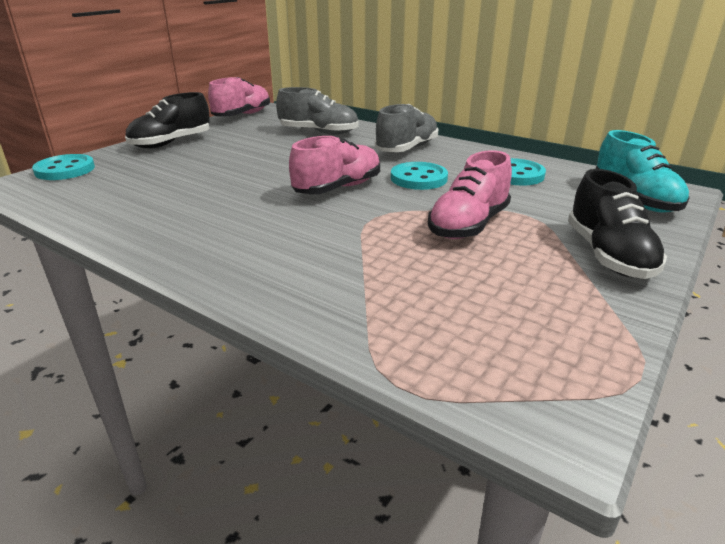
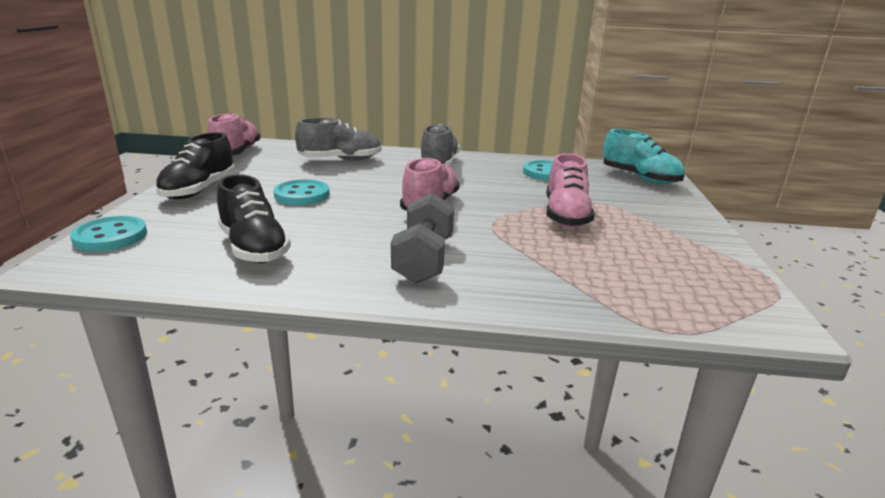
camera: 30 degrees left, 5 degrees down
(255, 239) = (424, 260): none -> grey dumbbell
(418, 178) = (482, 187): turquoise button -> turquoise button (302, 195)
(608, 255) = (673, 218): black shoe -> black shoe (254, 248)

